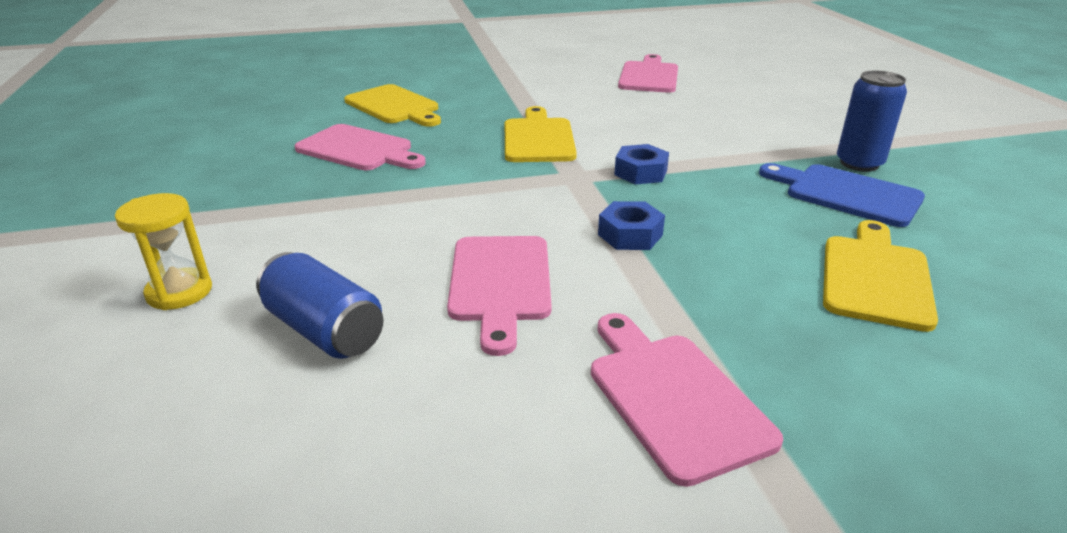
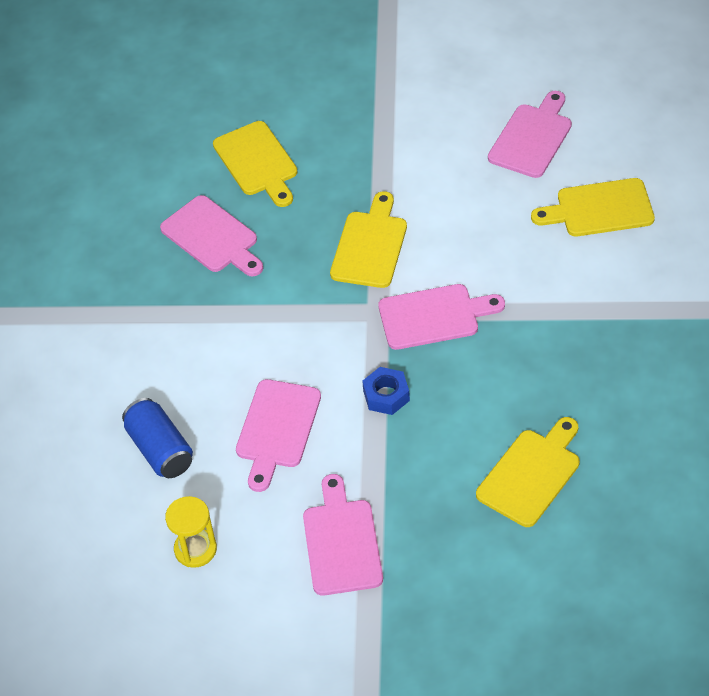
camera: 20 degrees right, 20 degrees up
(179, 292) = (75, 397): yellow hourglass -> yellow hourglass (195, 549)
(640, 172) = (434, 316): blue nut -> pink cutting board
(744, 101) = (599, 209): none -> yellow cutting board
(846, 194) = (584, 378): blue cutting board -> none
(859, 163) = (629, 337): blue can -> none

